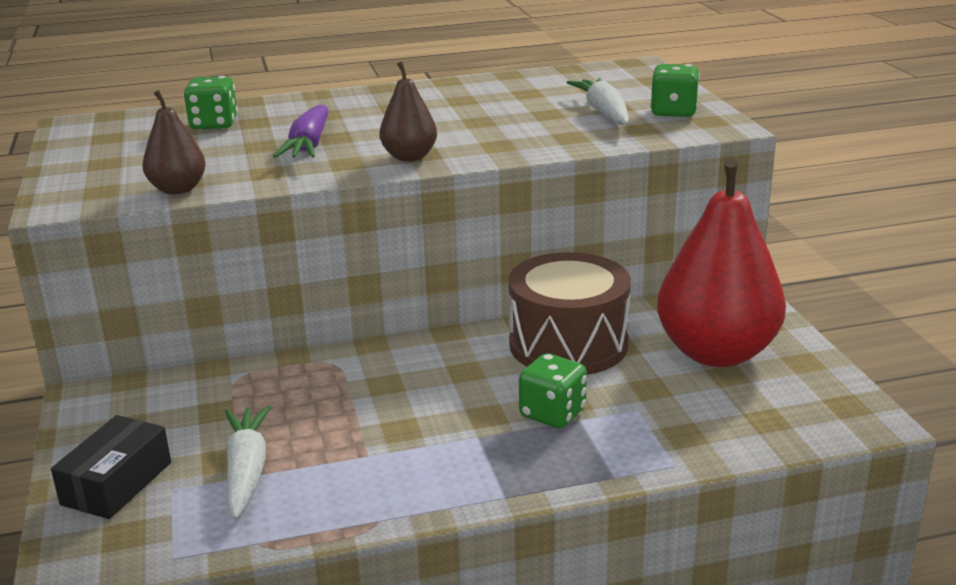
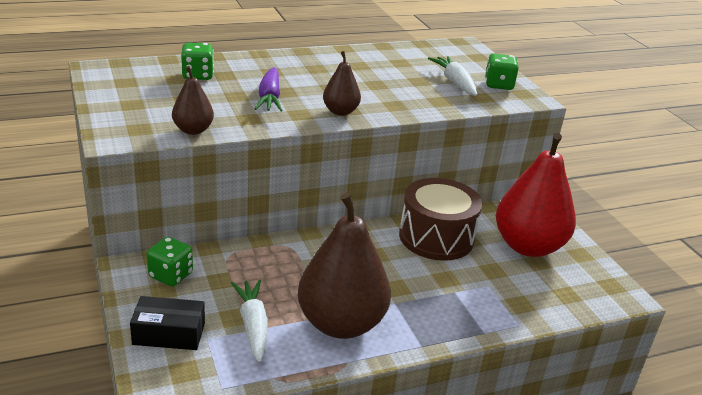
camera: 10 degrees left, 5 degrees up
(117, 483) = (169, 333): black box -> black box turned 75 degrees clockwise
(384, 466) = (341, 323): none -> brown pear
(552, 414) = (437, 287): green dice -> green dice (171, 275)

